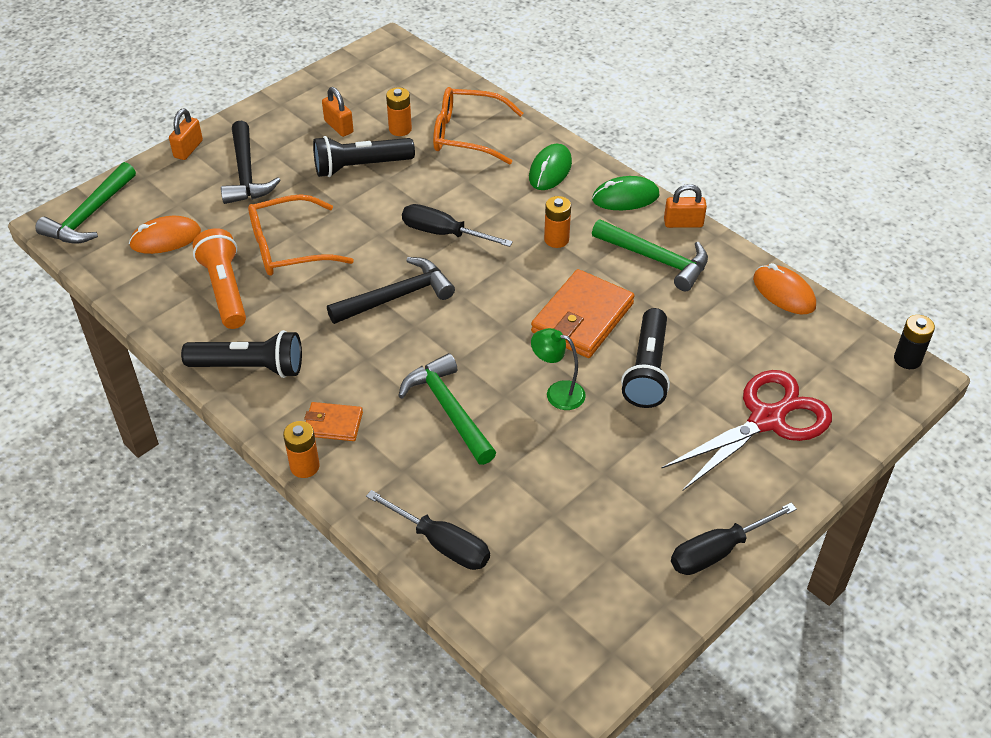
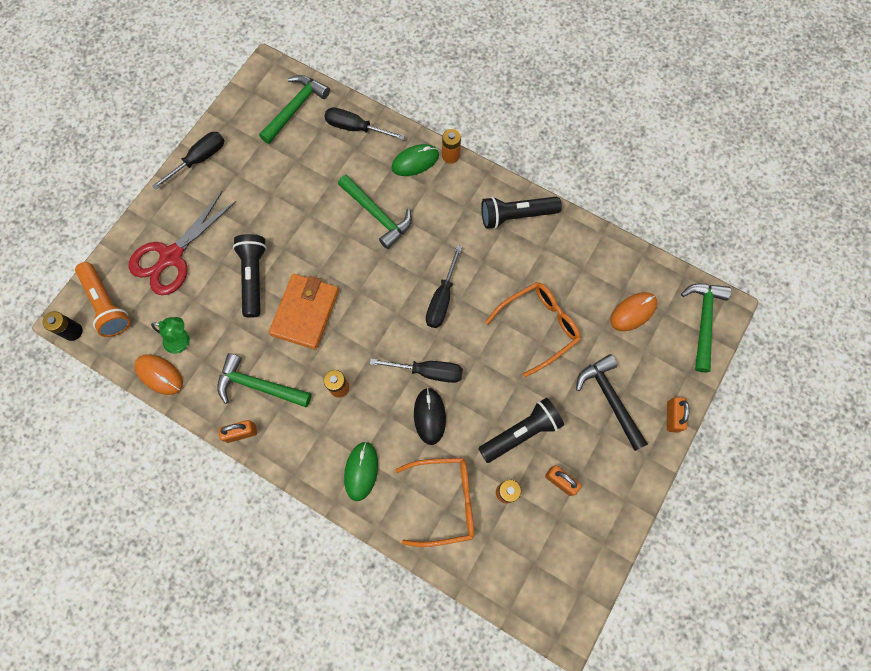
camera: 165 degrees right, 25 degrees up
(225, 290) = (564, 275): orange flashlight -> orange flashlight (107, 304)
(333, 424) = (445, 187): orange wallet -> none
(397, 296) = (442, 299): black hammer -> black screwdriver
(457, 197) = (429, 416): none -> black mouse
(537, 602) = (295, 108): none -> green hammer
(557, 393) = (310, 244): green lamp -> green lamp (182, 341)
(625, 197) = (292, 452): green mouse -> green mouse (415, 162)

